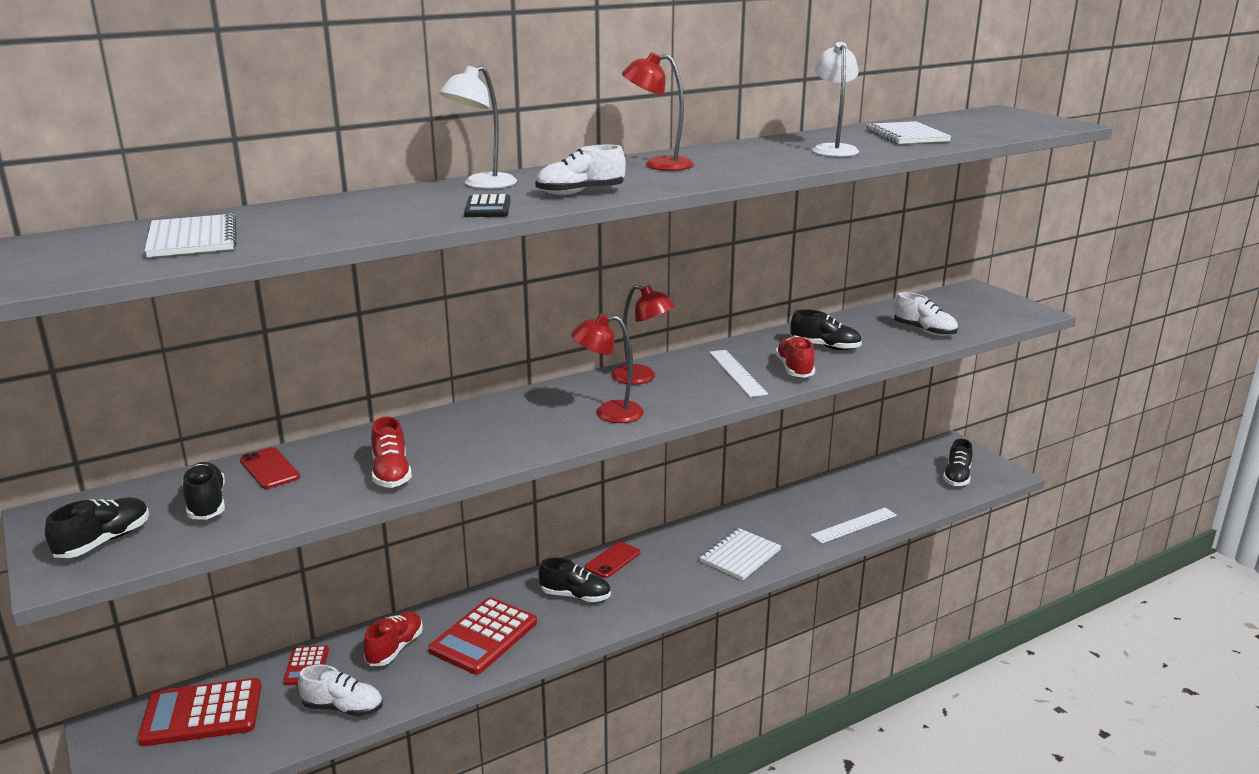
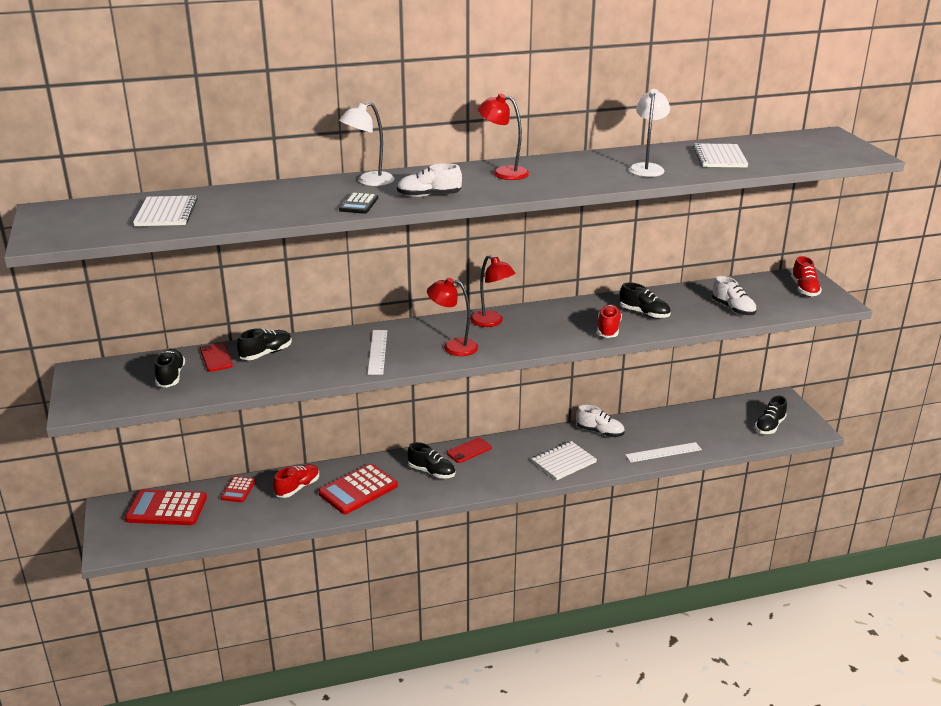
camera: 15 degrees right, 5 degrees up
(104, 541) = (105, 392): black shoe -> black shoe (266, 353)
(343, 708) = (252, 520): white shoe -> white shoe (599, 432)
(391, 473) = (289, 372): red shoe -> red shoe (804, 289)
(737, 373) = (563, 327): white ruler -> white ruler (377, 352)

